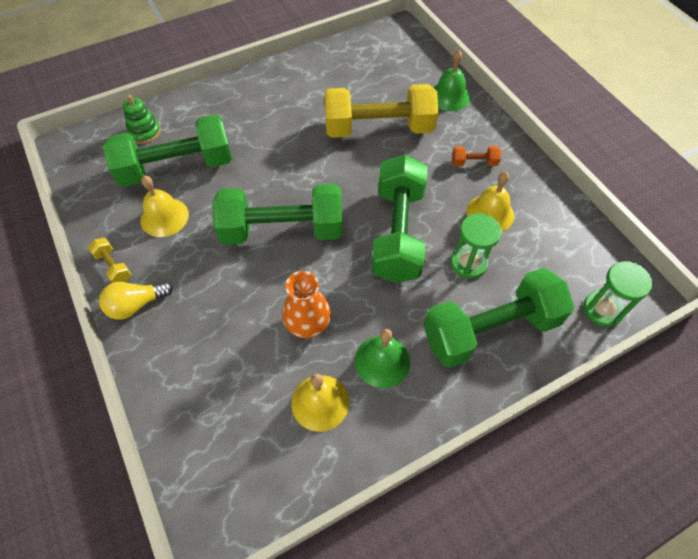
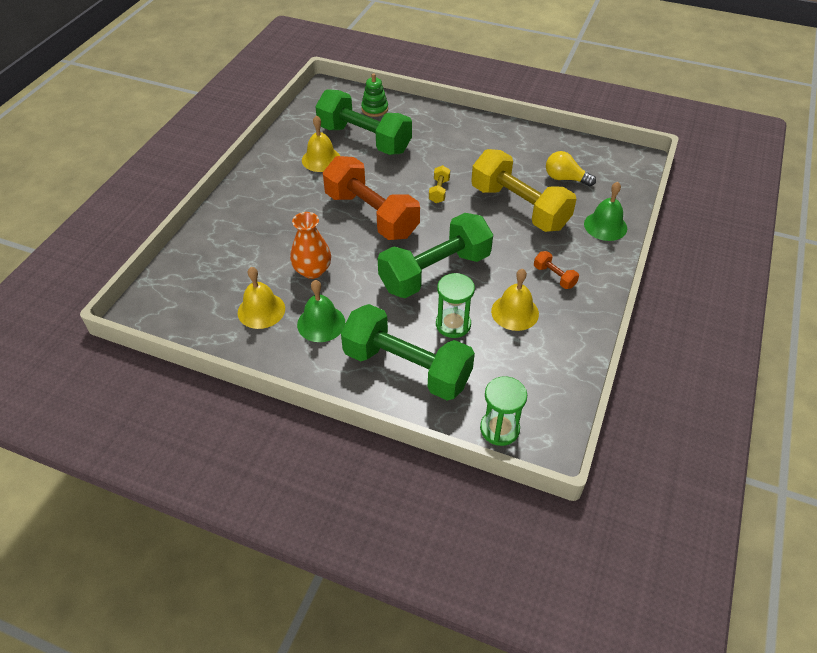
camera: 50 degrees right, 10 degrees down
(113, 266) = (264, 163): yellow dumbbell -> yellow dumbbell (439, 191)
(136, 305) = (248, 189): yellow light bulb -> yellow light bulb (565, 178)
(282, 230) = (371, 215): green dumbbell -> orange dumbbell

